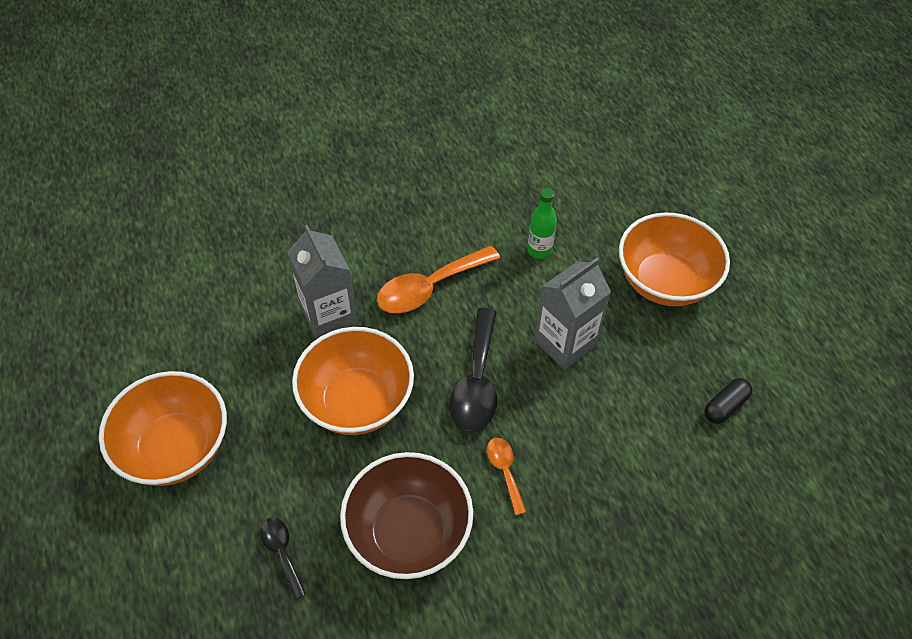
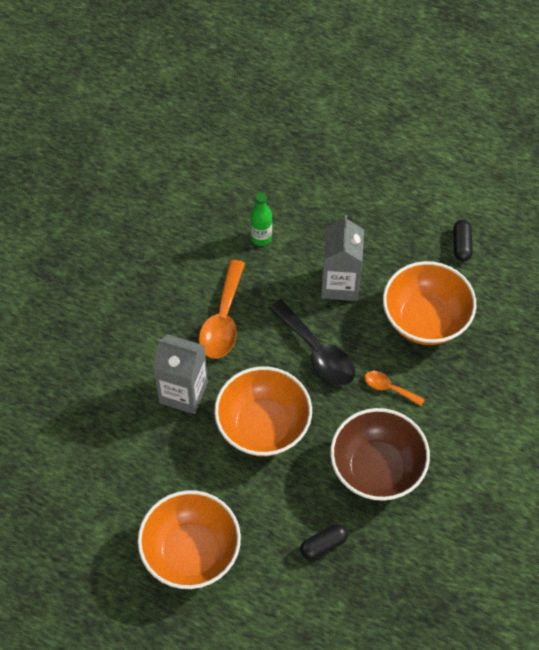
camera: 45 degrees left, 5 degrees up
(282, 552) = (323, 545): black spoon -> black capsule
(665, 281) = (354, 195): orange bowl -> orange bowl (425, 319)

